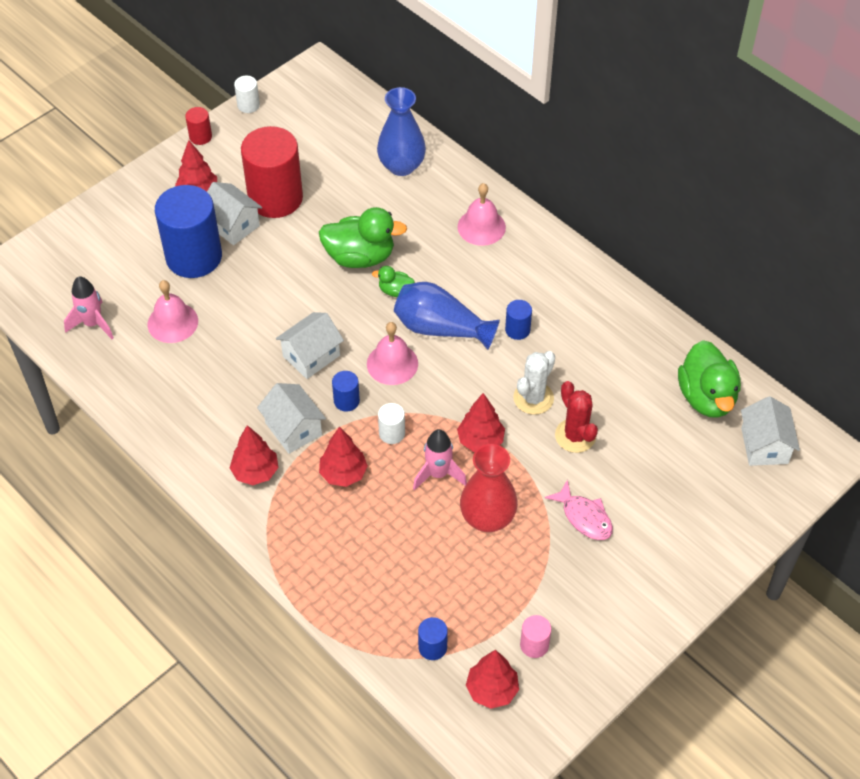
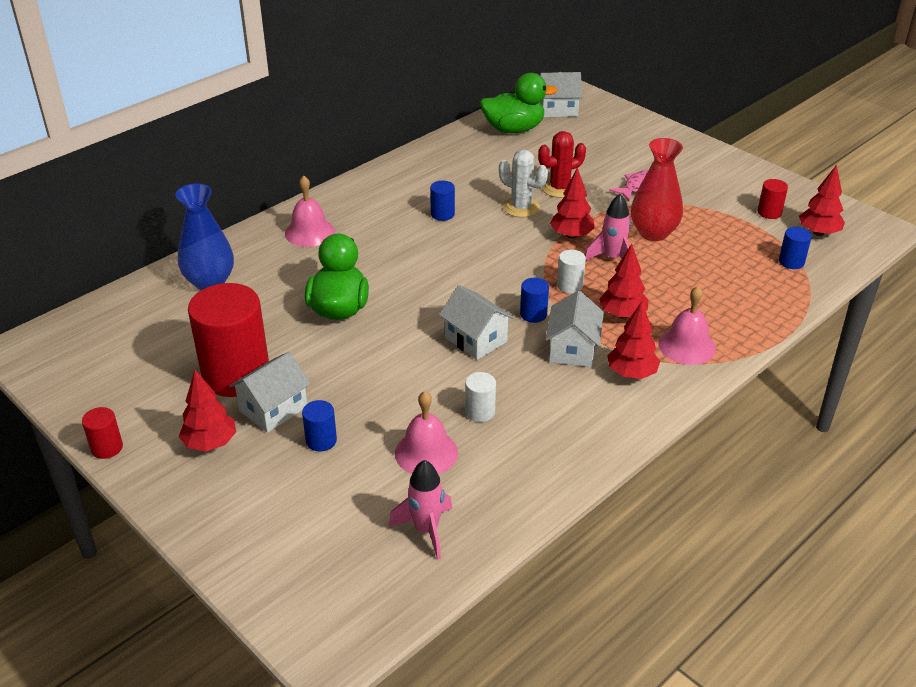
camera: 90 degrees left, 15 degrees down
(194, 257) = (321, 440): blue cylinder -> blue cylinder, size x0.43
(248, 105) = (63, 405): white cylinder -> white cylinder (480, 411)
(293, 429) = (572, 349): white house -> white house turned 45 degrees counterclockwise
(392, 363) = (484, 286): pink bell -> pink bell (687, 346)
(395, 291) = (389, 285): green duck -> none
(441, 328) = (440, 257): blue vase -> none
(534, 645) = (769, 212): pink cylinder -> red cylinder

